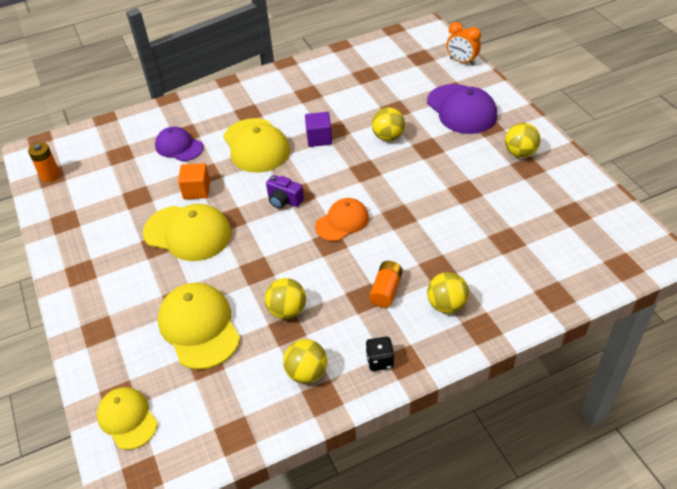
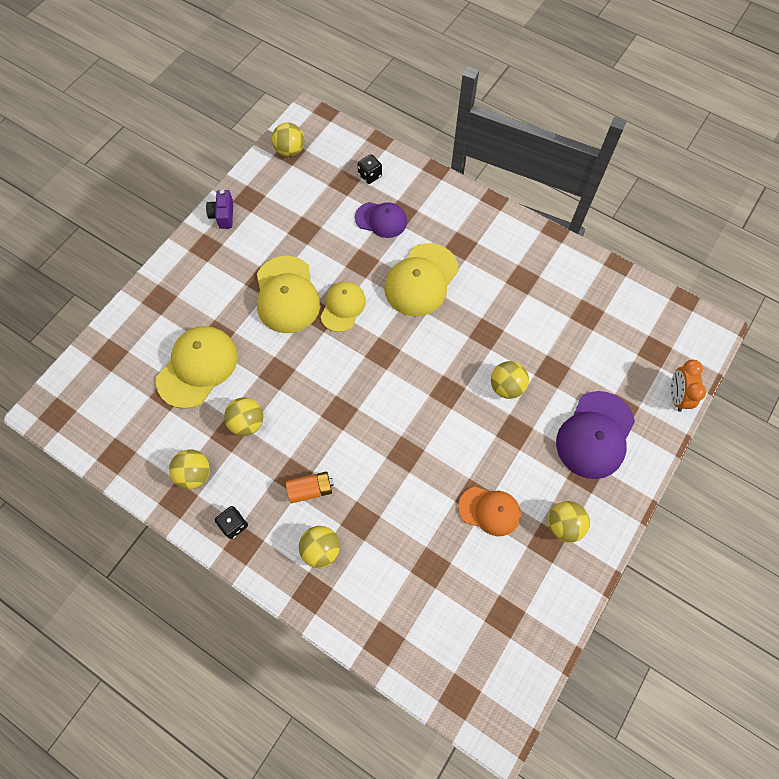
camera: 55 degrees right, 20 degrees up
(50, 175) = (290, 151): orange battery -> yellow ball
(127, 419) = (95, 373): yellow cap -> yellow cap (343, 307)
(131, 137) = (370, 175): none -> black dice
(179, 146) = (381, 220): purple cap -> purple cap turned 105 degrees clockwise
(196, 190) = (338, 269): orange cube -> none
(284, 200) = (367, 345): purple camera -> purple camera (223, 215)
(319, 138) = (465, 327): purple cube -> none
(342, 222) = (370, 409): orange cap -> orange cap (489, 511)

